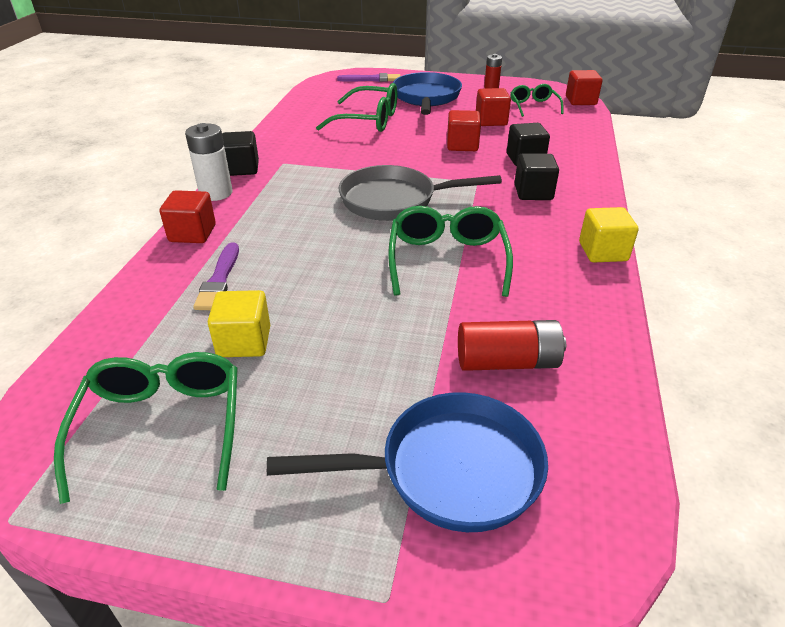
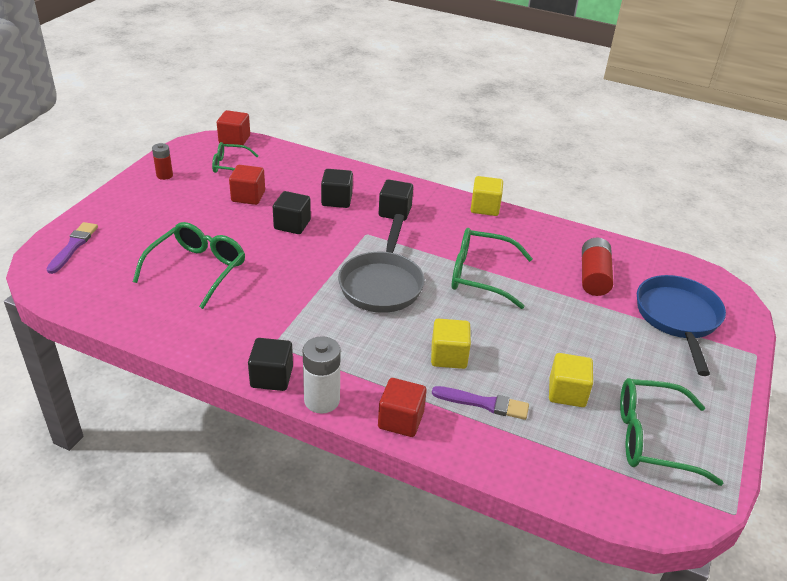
camera: 80 degrees left, 0 degrees up
(290, 251) = (448, 356): none -> yellow cube
(426, 98) = (162, 220): blue pan -> none
(462, 145) = (292, 225): red cube -> black cube

